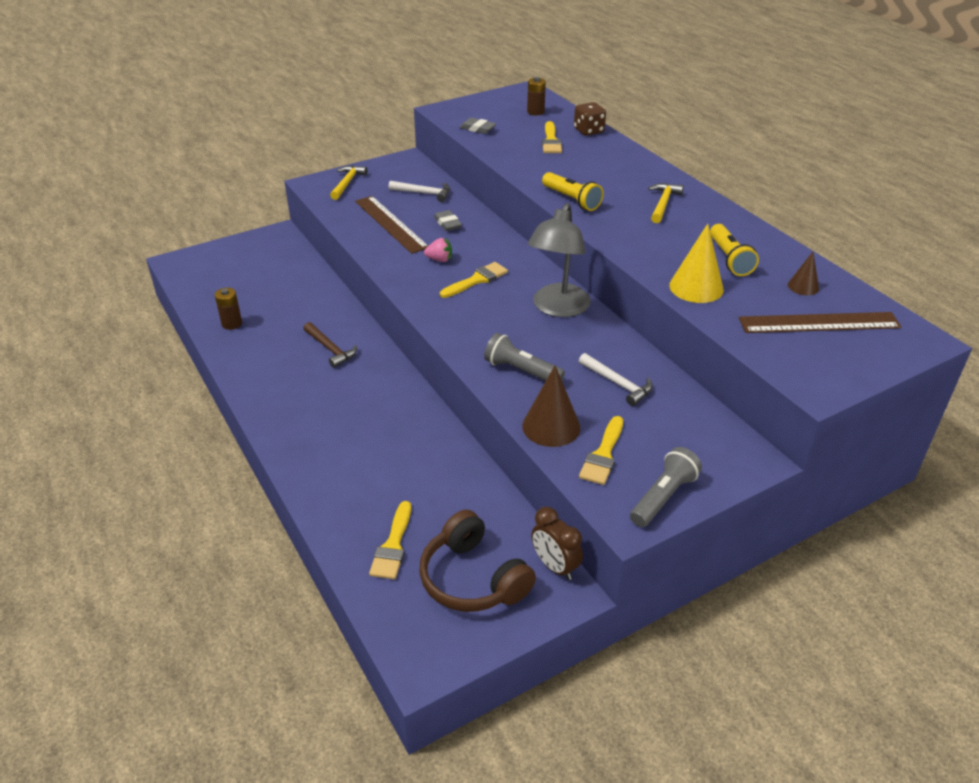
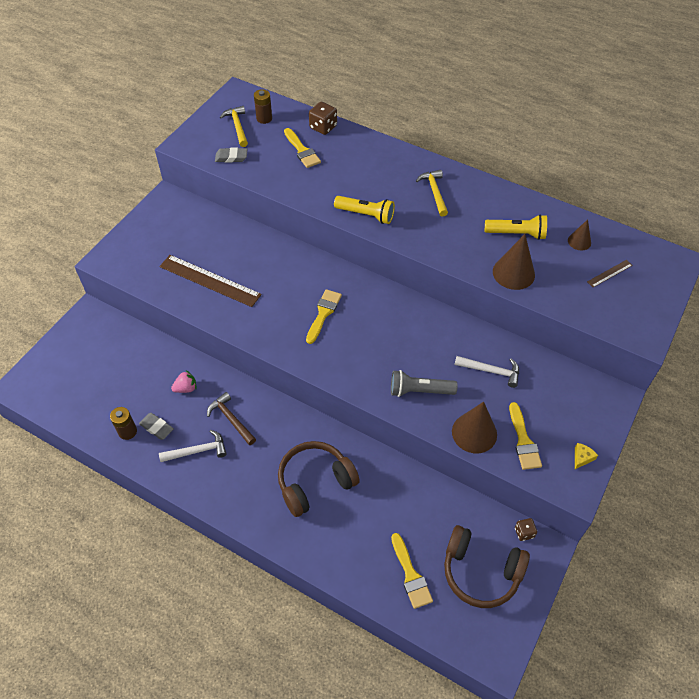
camera: 30 degrees left, 15 degrees up
(330, 349) = (231, 419): brown hammer -> brown hammer turned 150 degrees counterclockwise
(347, 183) = (135, 247): yellow hammer -> yellow hammer (237, 126)
(365, 427) = (314, 482): none -> brown headphones
(424, 193) = (211, 233): white hammer -> white hammer (197, 451)
(439, 259) = (279, 304): pink strawberry -> pink strawberry (186, 388)
(447, 223) = (256, 261): grey eraser -> grey eraser (156, 427)
(555, 566) = (524, 532): brown clock -> brown dice
(557, 308) = (402, 316): grey lamp -> none
(663, 497) = (582, 458): grey flashlight -> yellow cheese
(696, 287) = (513, 273): yellow cone -> brown cone
(729, 259) = (516, 234): yellow flashlight -> yellow flashlight turned 45 degrees counterclockwise
(819, 323) = (609, 273): brown ruler -> brown ruler, size x0.46

